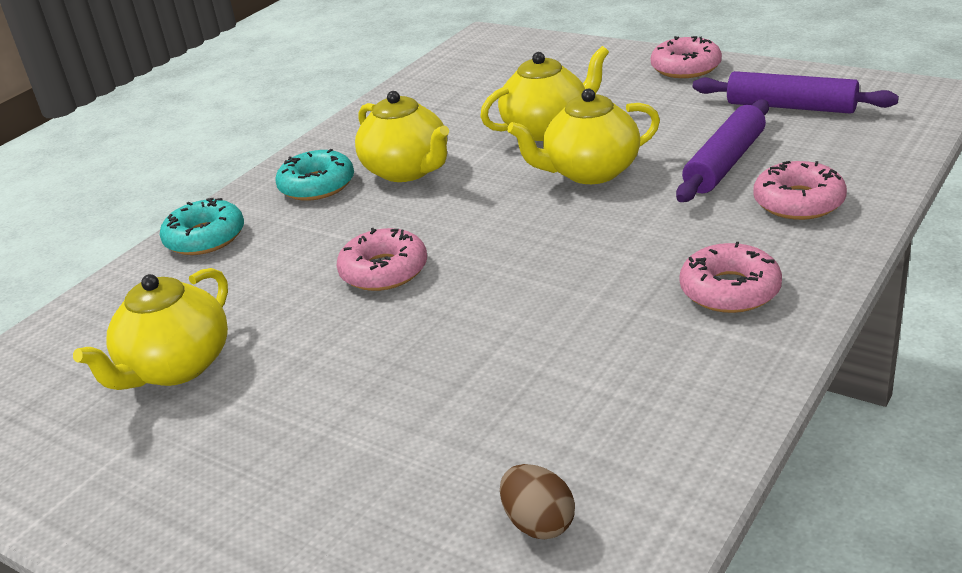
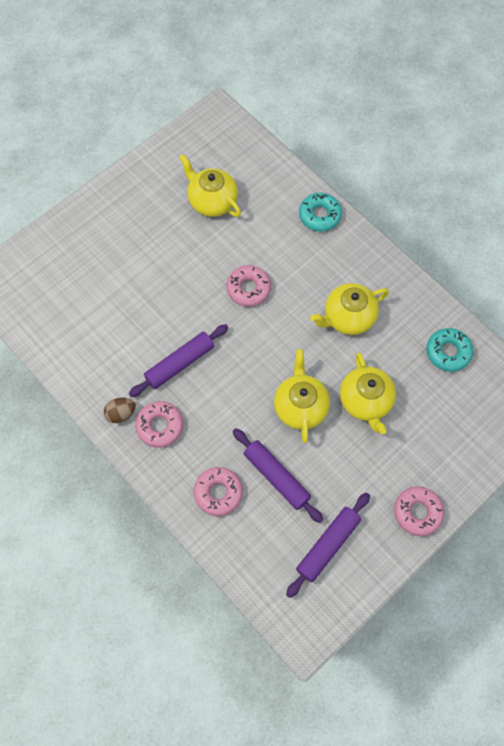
camera: 100 degrees right, 35 degrees up
(317, 185) = (352, 271): turquoise donut -> turquoise donut (448, 352)
(539, 523) = (61, 309): brown egg -> brown egg (121, 413)
(584, 303) = (180, 363): none -> purple rolling pin

